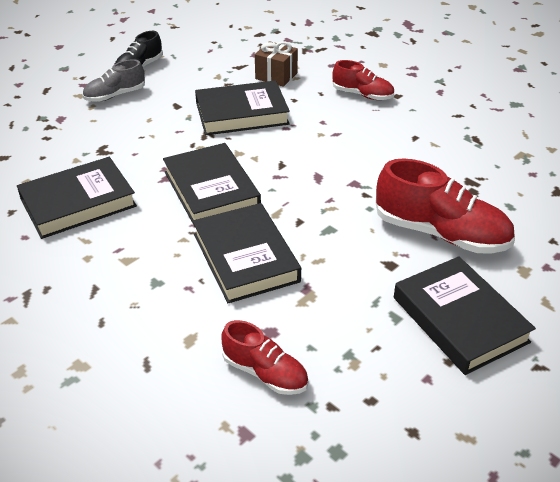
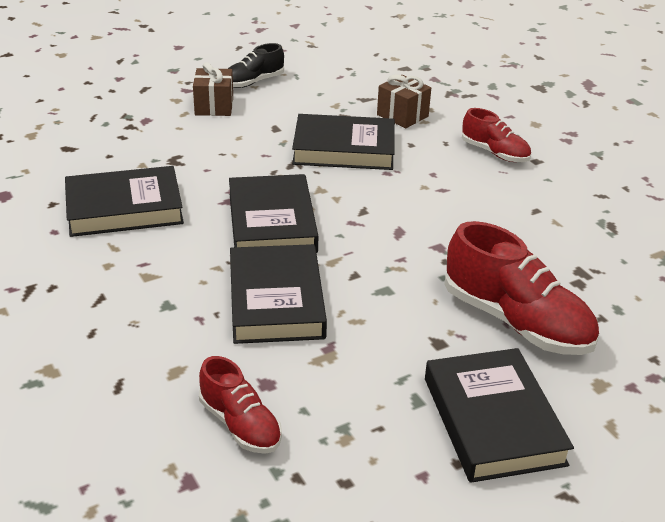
camera: 15 degrees right, 5 degrees down
(115, 95) = (214, 106): grey shoe -> brown gift

